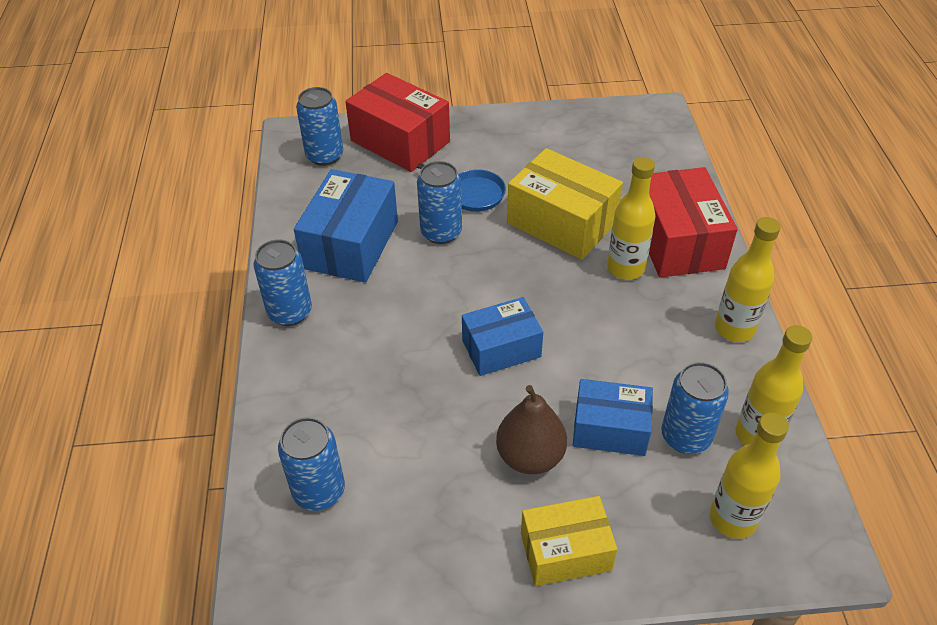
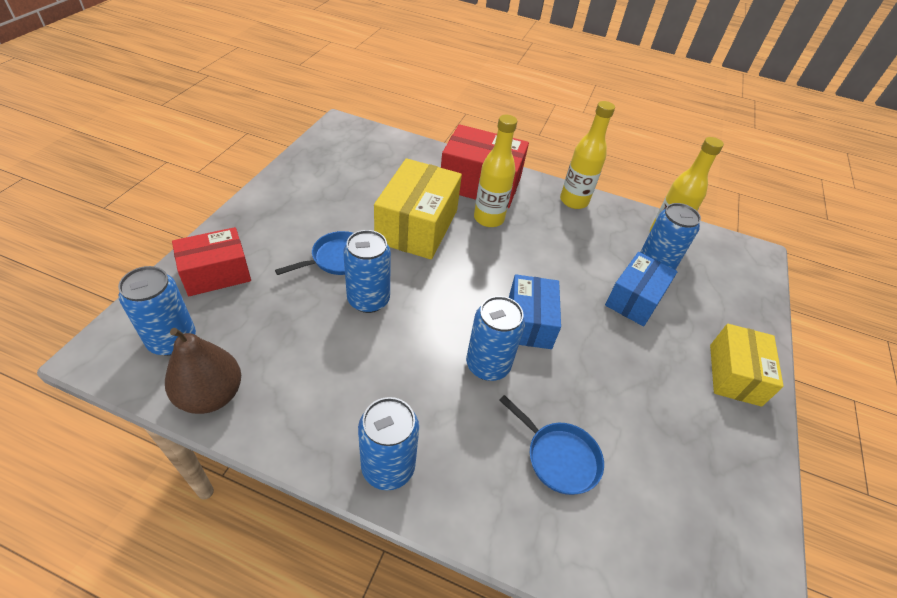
camera: 70 degrees left, 0 degrees up
(319, 491) = (635, 530): blue can -> blue can (488, 365)
(351, 244) = (330, 373): blue box -> none
(360, 416) = (558, 457): none -> blue pan
(400, 141) = (216, 273): red box -> red box, size x0.66
(530, 456) = (644, 355): brown pear -> brown pear (211, 395)
(561, 223) = (417, 226): yellow box -> yellow box turned 45 degrees counterclockwise
(732, 519) = (724, 279): yellow bottle -> none

